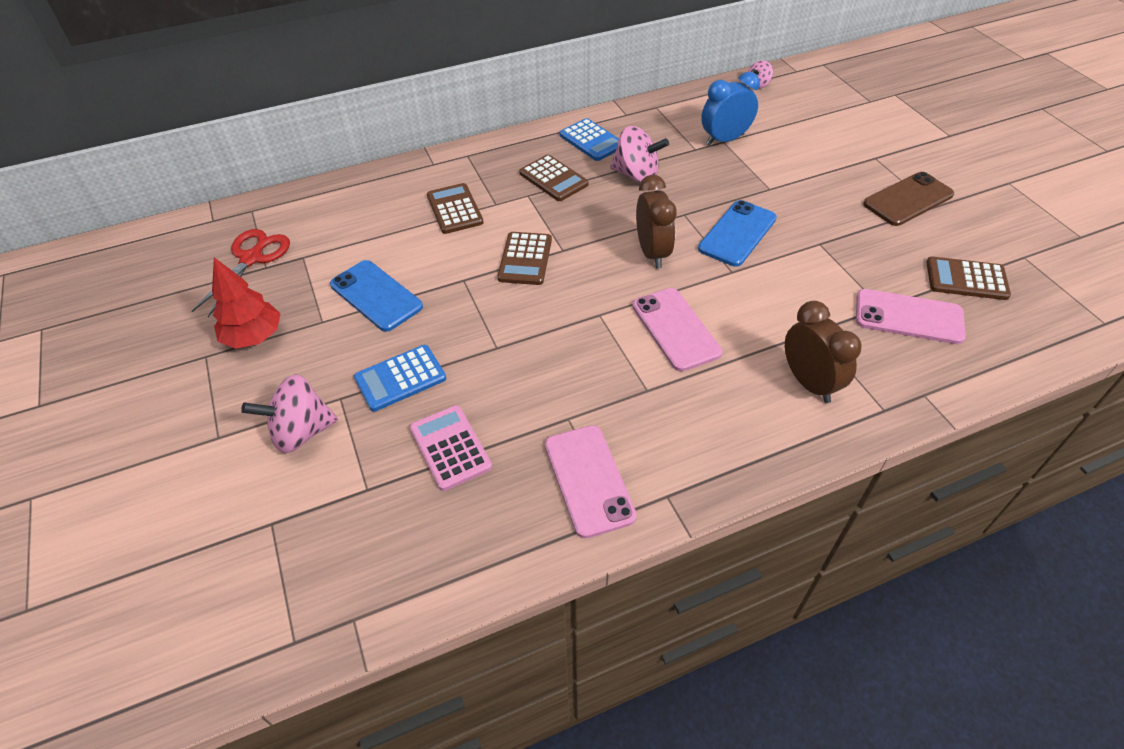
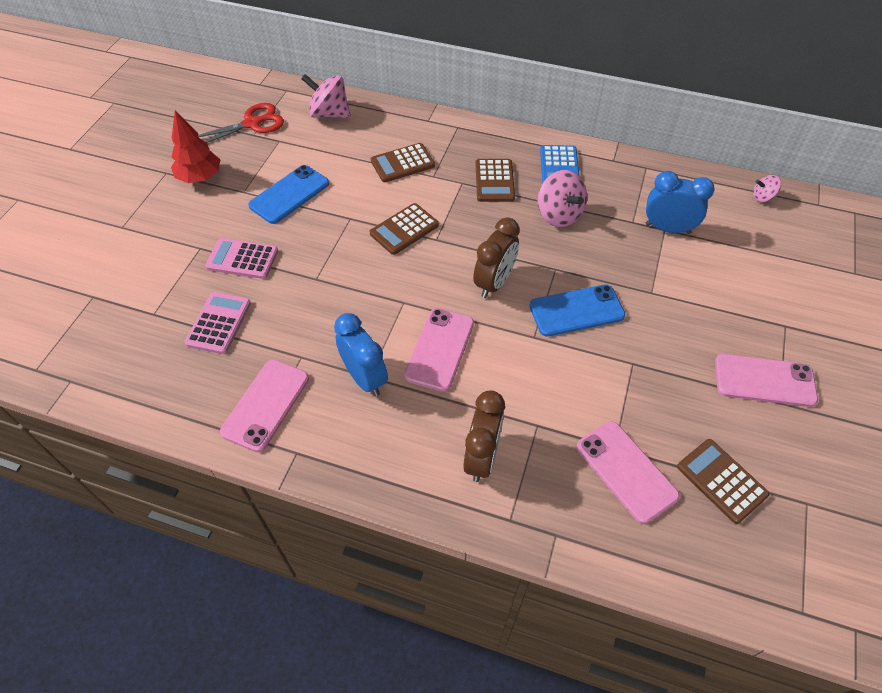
camera: 40 degrees right, 5 degrees up
(301, 432) = (160, 254): pink spinning top -> pink spinning top (329, 114)
(376, 295) = (289, 194): blue phone -> blue phone turned 45 degrees clockwise
(400, 378) = (242, 259): blue calculator -> pink calculator
(454, 209) = (402, 163): brown calculator -> brown calculator turned 135 degrees counterclockwise
(645, 394) = (365, 378): none -> blue clock
(908, 199) = (764, 381): brown phone -> pink phone

